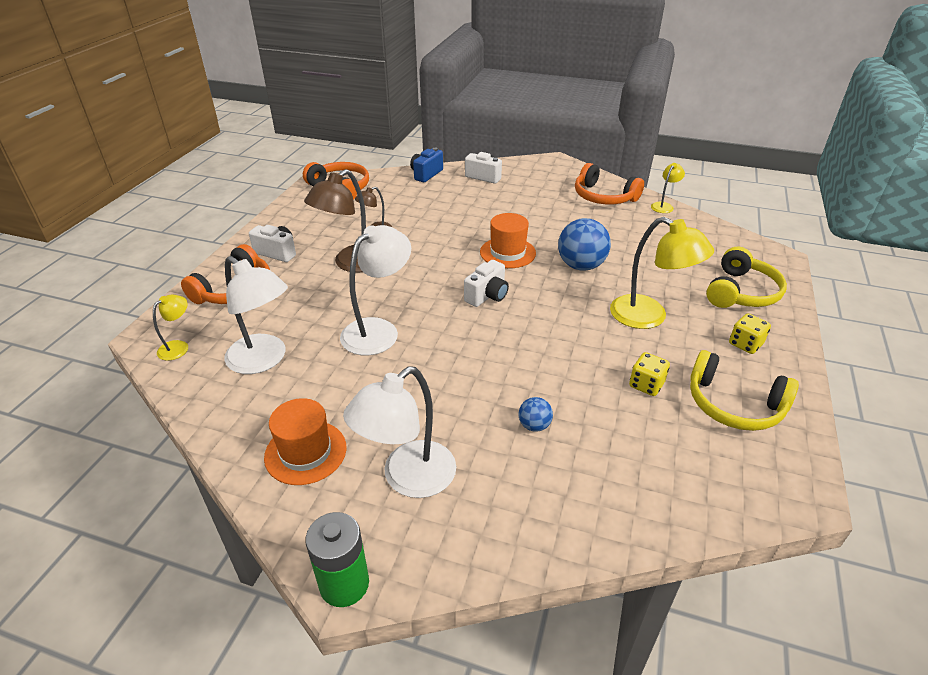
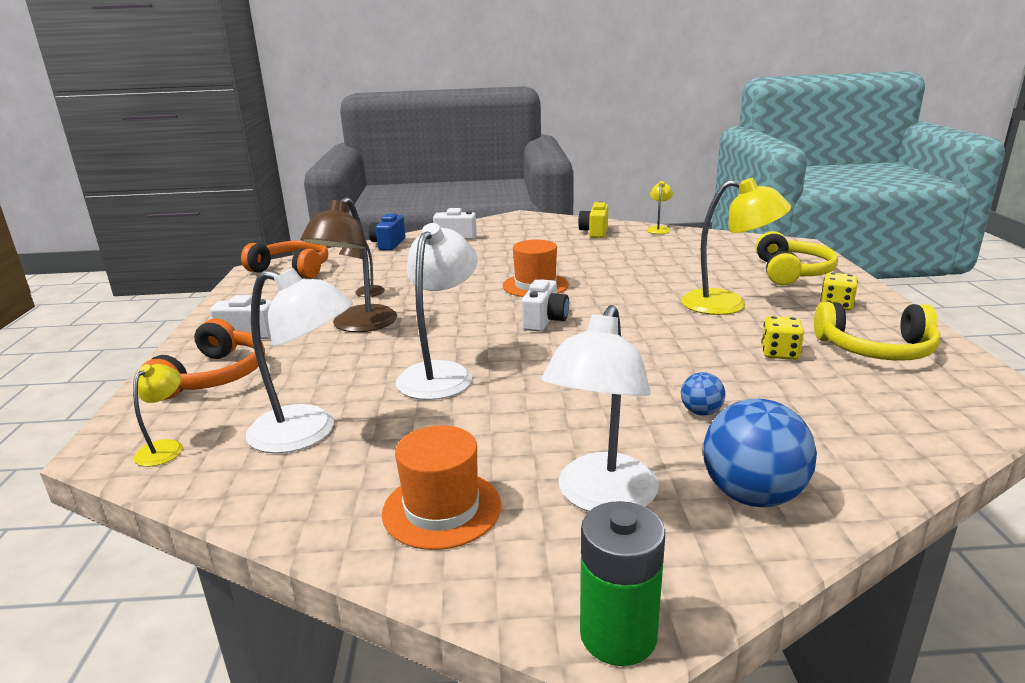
camera: 20 degrees left, 15 degrees down
(581, 266) = (622, 281): blue ball -> blue ball (752, 495)
(603, 197) = (594, 232): orange headphones -> yellow camera

